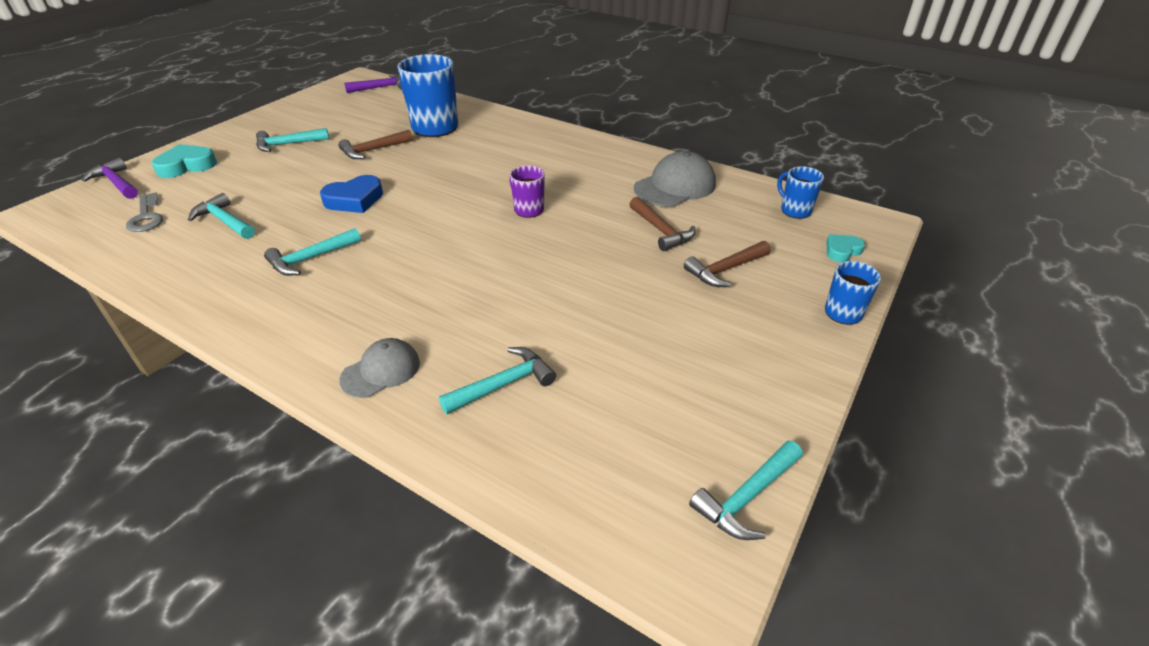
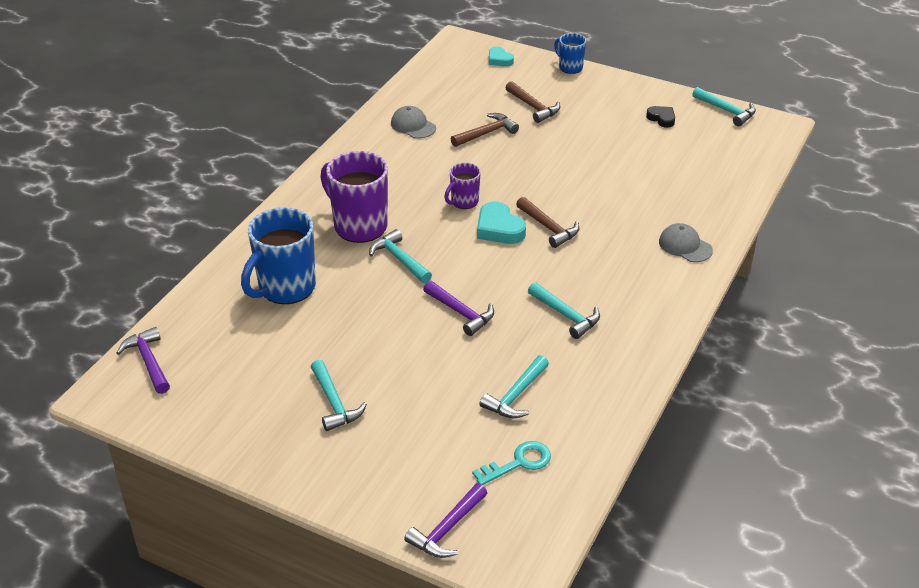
camera: 95 degrees left, 0 degrees up
(146, 217) = (518, 463): grey key -> turquoise key
(187, 166) = (398, 479): turquoise heart -> turquoise heart (499, 228)
(354, 200) = (461, 313): blue heart -> purple hammer
(373, 150) = (348, 324): brown hammer -> brown hammer (548, 228)
(503, 384) = (678, 193): turquoise hammer -> turquoise hammer (399, 259)
(505, 156) = (359, 226): none -> purple mug
(675, 186) = (413, 125): grey cap -> grey cap, size x0.62
(710, 397) = (661, 118): none -> black heart
(795, 210) = (446, 73): blue mug -> none

